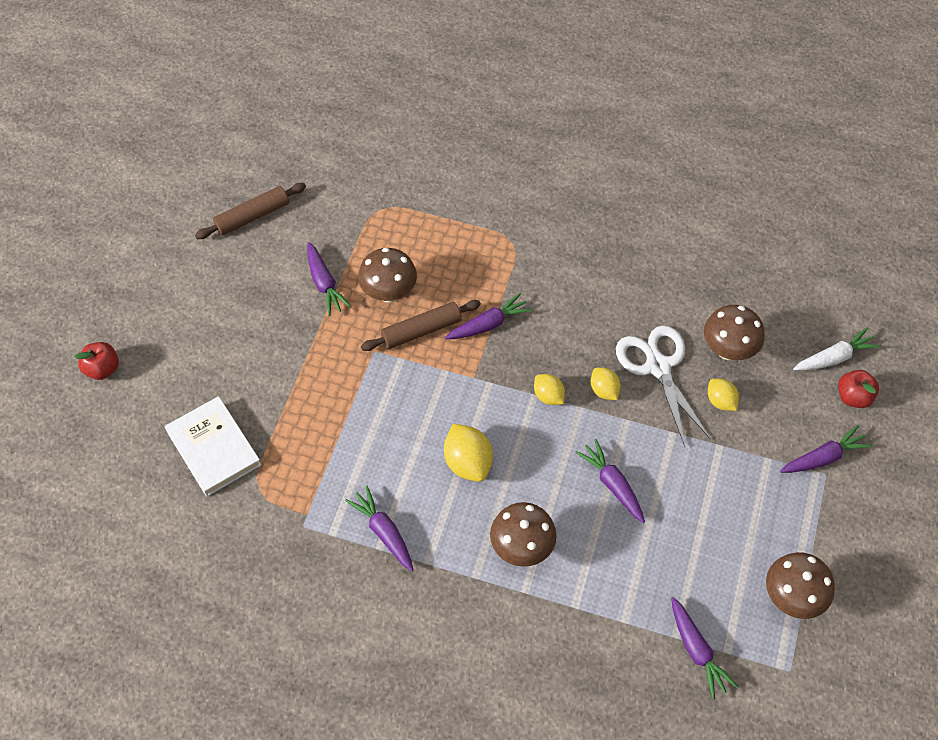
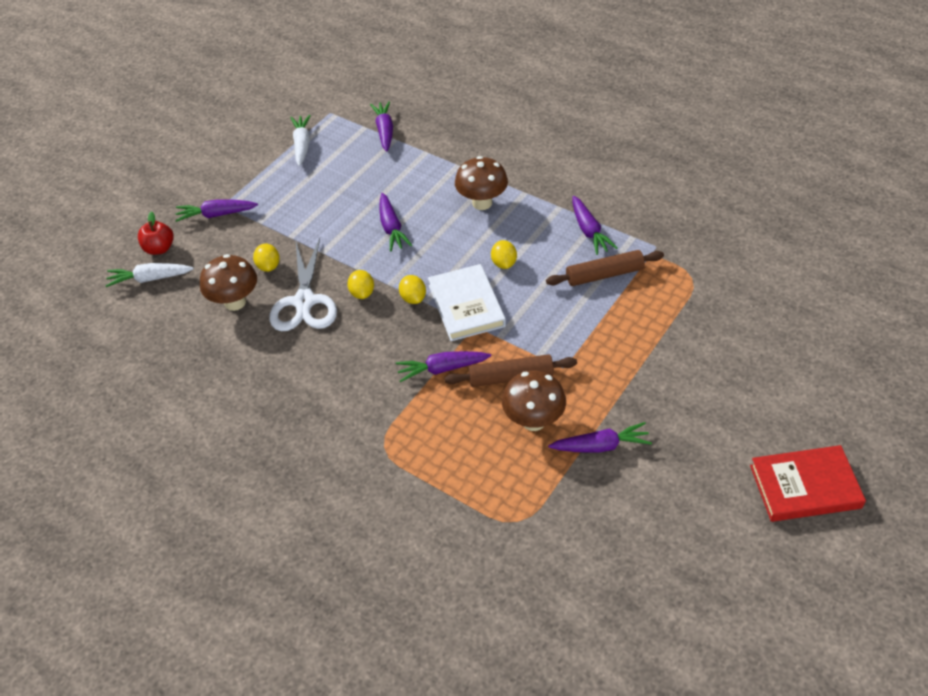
camera: 160 degrees left, 10 degrees down
(103, 369) = (849, 408): red apple -> none
(148, 287) = (805, 486): none -> red book
(214, 448) = (732, 316): white book -> white book (466, 306)
(252, 216) = (675, 548): brown rolling pin -> brown rolling pin (604, 274)
(324, 284) = (601, 446): purple carrot -> purple carrot turned 90 degrees clockwise
(468, 462) = (504, 263): yellow lemon -> yellow lemon, size x0.62
(791, 597) = (302, 145): brown mushroom -> white carrot

